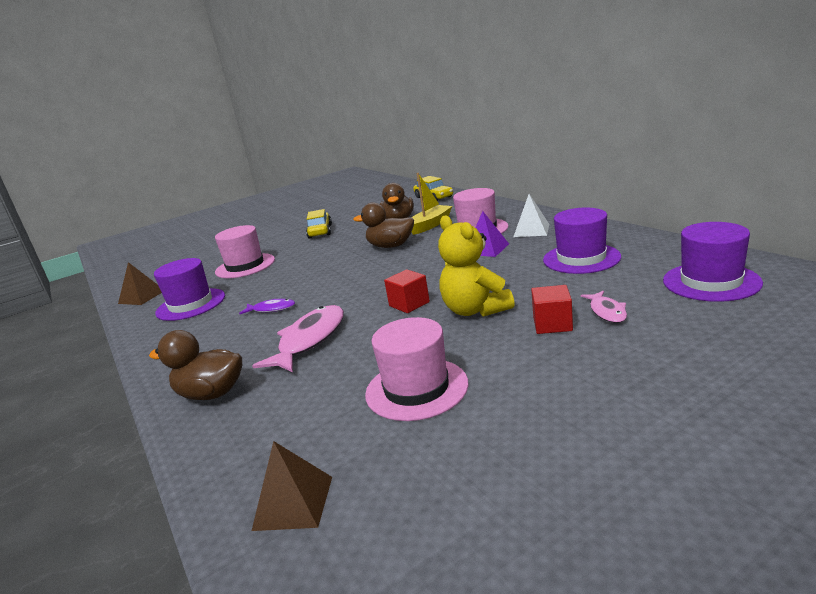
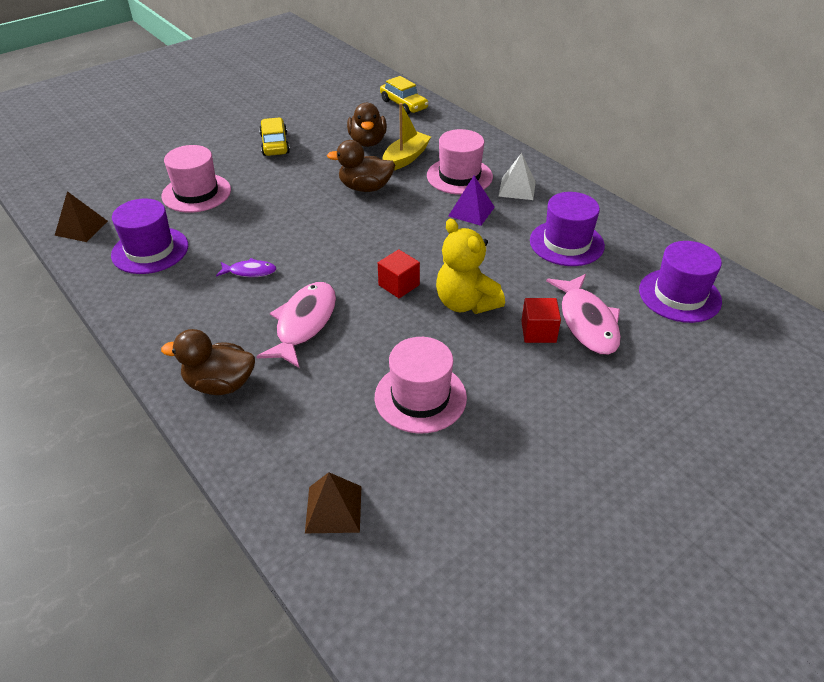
camera: 10 degrees left, 20 degrees up
(607, 312) = (587, 322): pink fish -> pink fish, size x1.87

